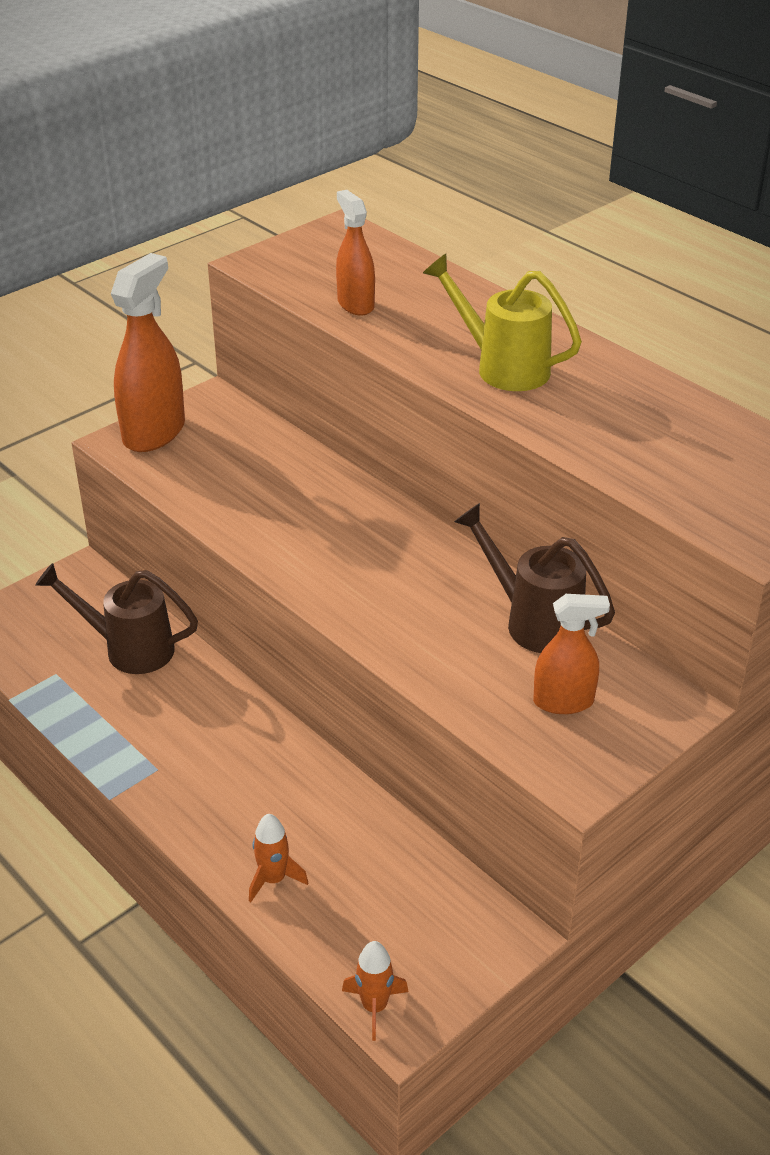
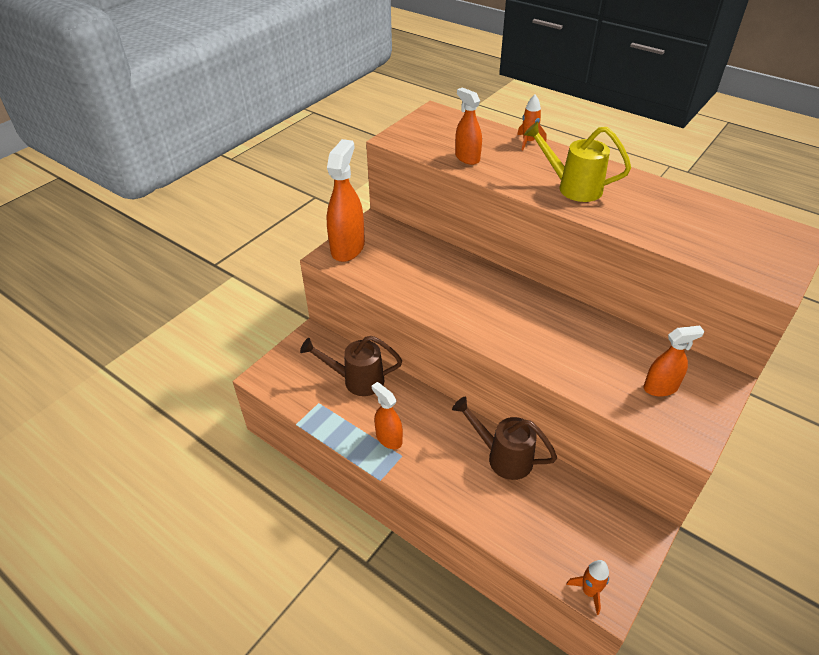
camera: 10 degrees left, 5 degrees up
(146, 741) = (389, 438): none -> orange spray bottle
(273, 879) = (497, 517): orange rocket -> orange rocket (528, 142)
(533, 621) = (619, 338): brown watering can -> brown watering can (502, 456)

